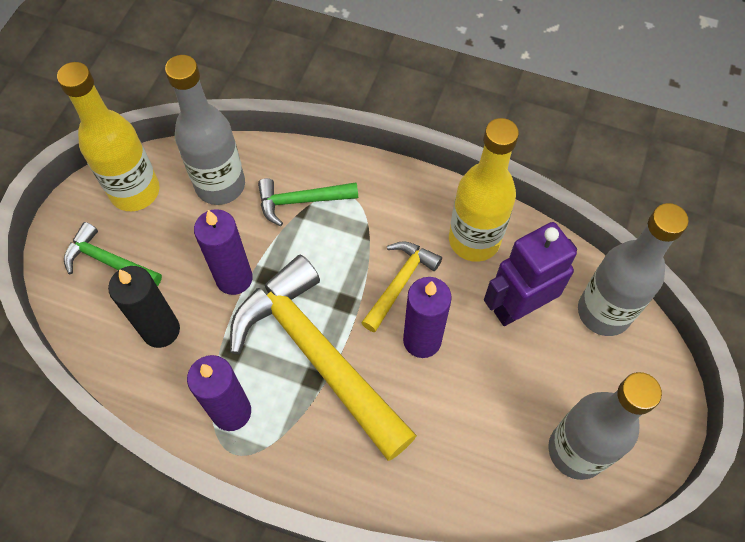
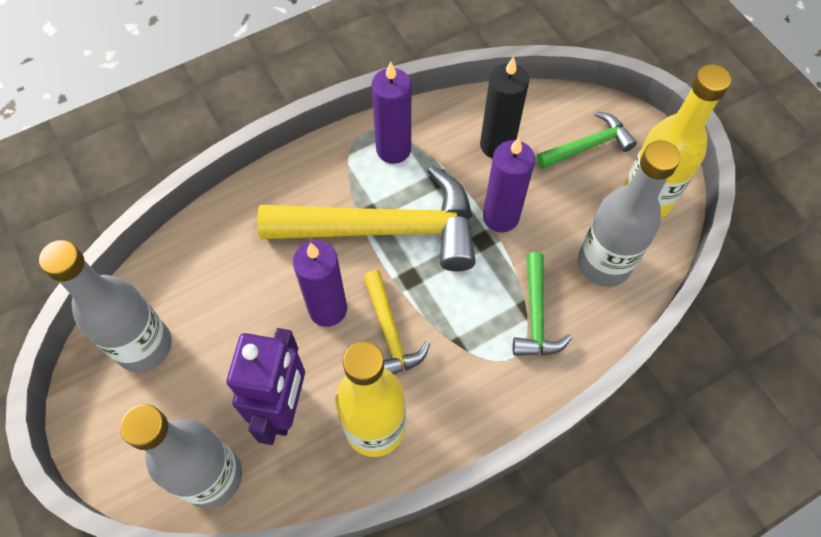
camera: 130 degrees right, 0 degrees up
(301, 201) = (536, 315): green hammer -> green hammer turned 150 degrees clockwise

